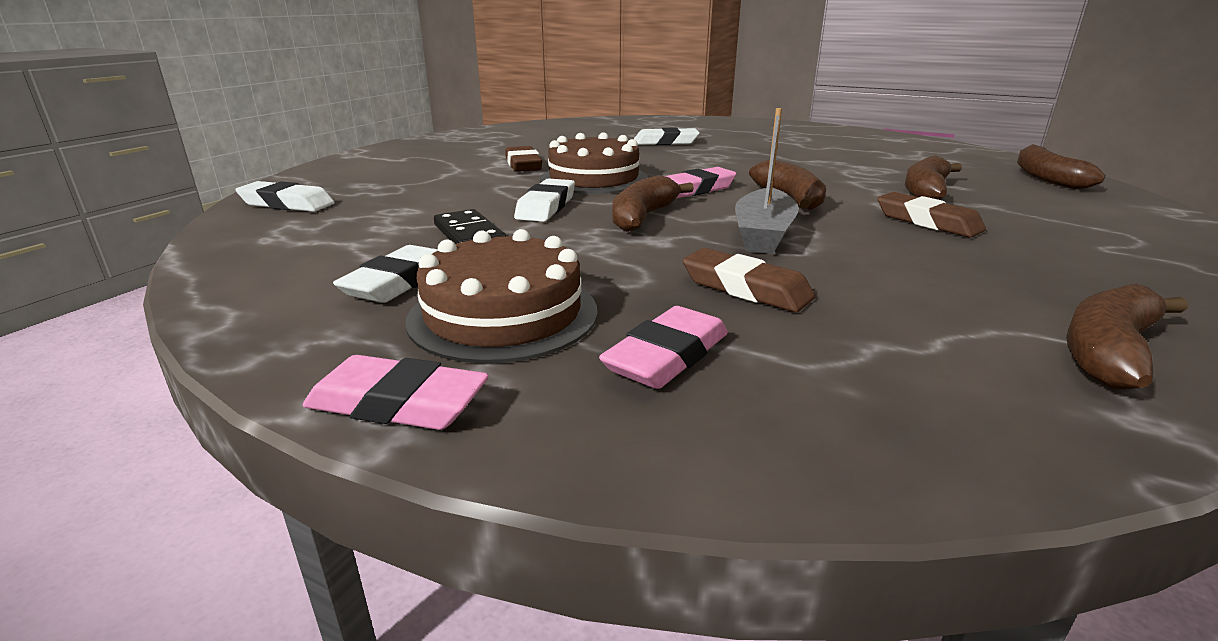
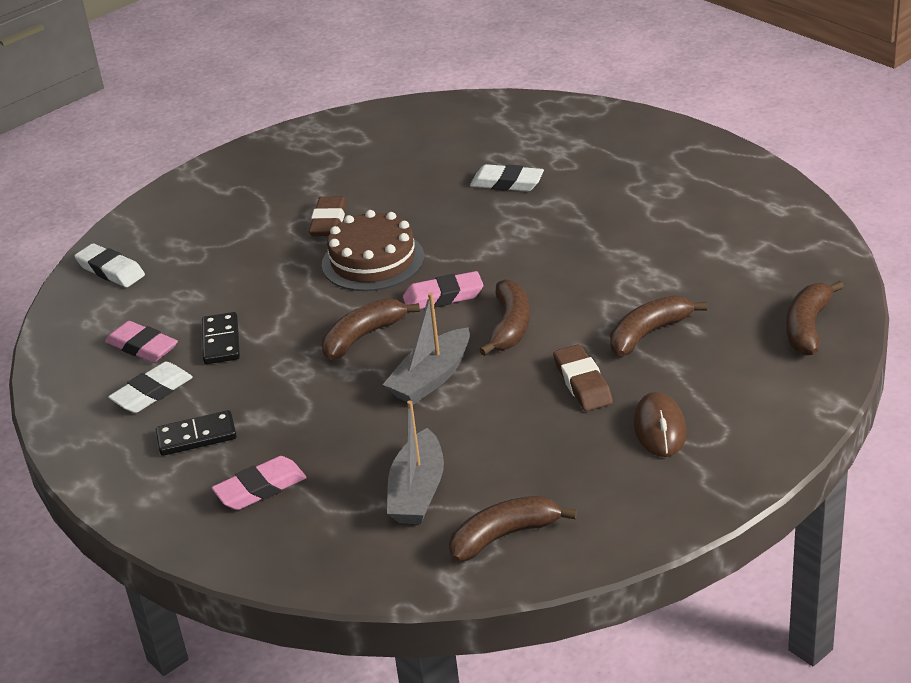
camera: 25 degrees right, 10 degrees up
(398, 404) = (115, 493): pink eraser -> pink eraser (142, 347)
(503, 314) = (196, 436): brown cake -> black domino
(546, 207) = (300, 307): white eraser -> none
(745, 288) = (357, 439): brown eraser -> none
(906, 324) = (418, 491): none -> grey boat
(1068, 240) = (659, 428): none -> brown mouse

